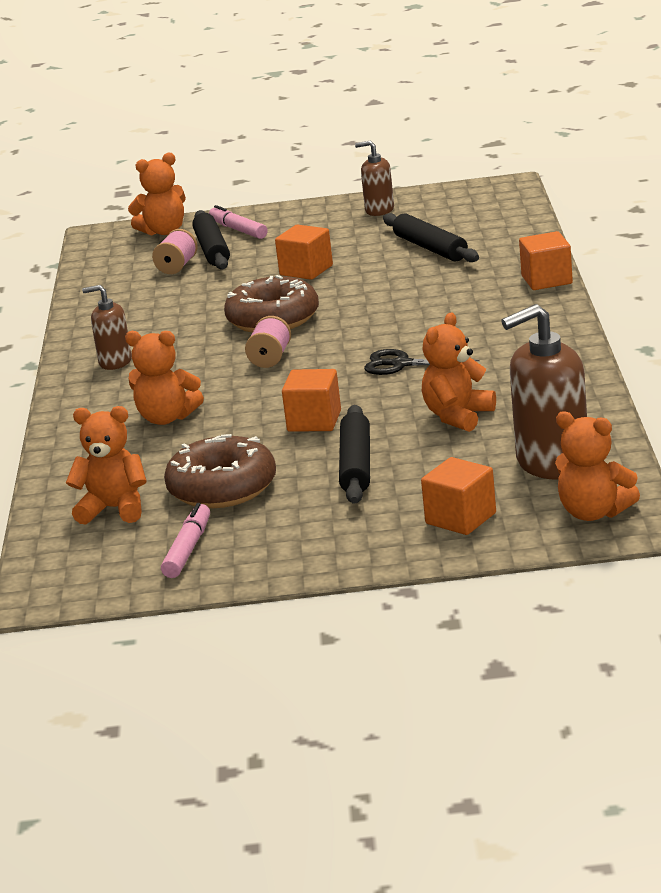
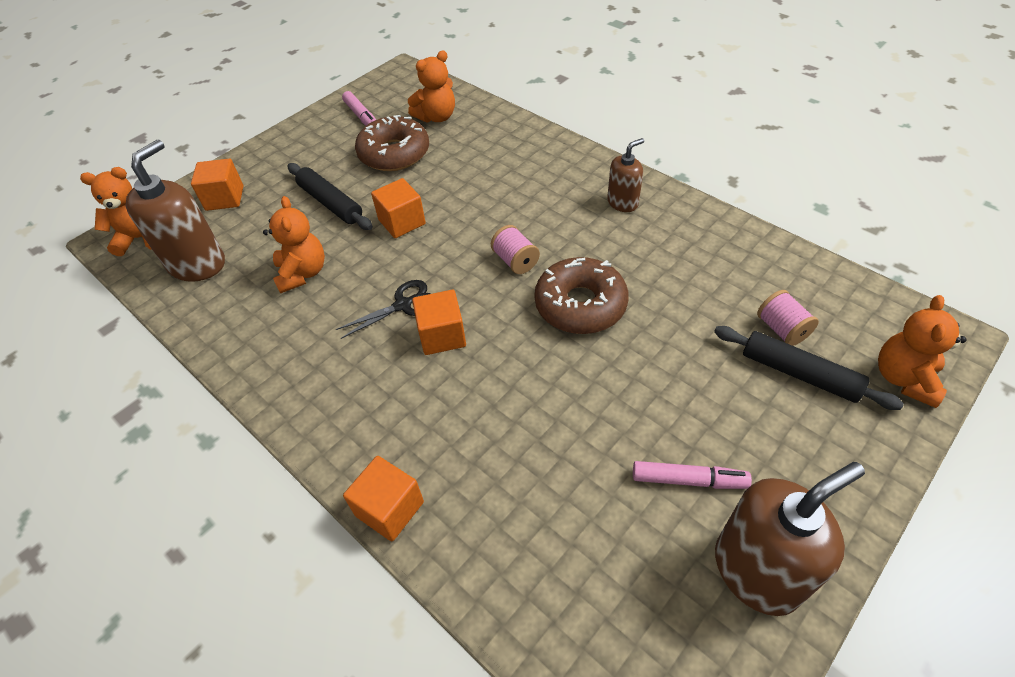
camera: 135 degrees right, 25 degrees up
(166, 418) = (505, 179): orange teddy bear -> none
(238, 230) = (837, 425): pink marker -> pink marker (688, 480)
(306, 270) = (655, 389): orange cube -> orange cube (442, 335)
(379, 210) = (757, 570): brown soap dispenser -> brown soap dispenser, size x1.78
(430, 248) = (584, 507): black rolling pin -> none

